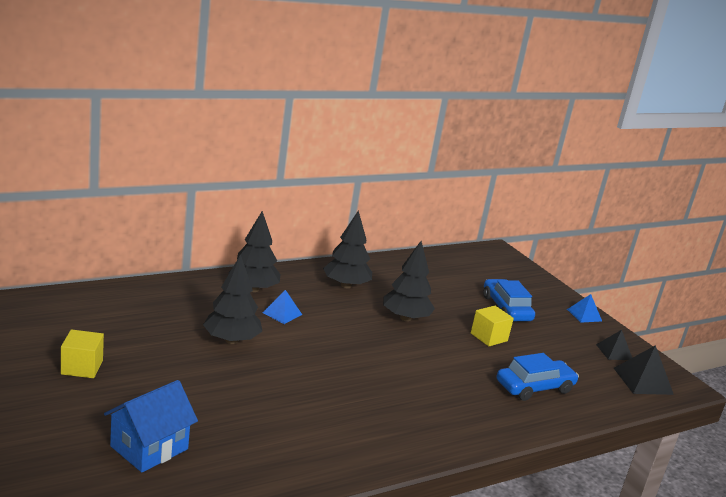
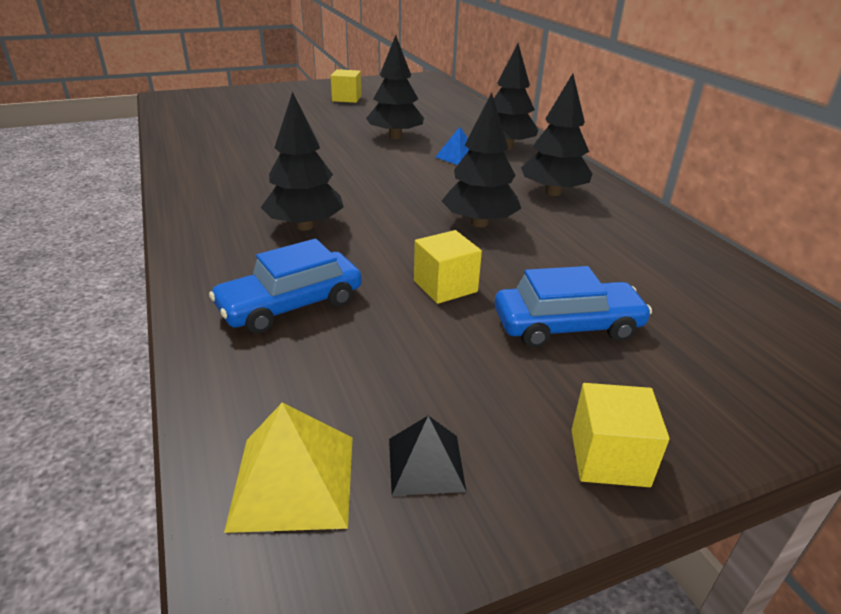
camera: 100 degrees right, 10 degrees up
(149, 448) = (241, 114): blue house -> none
(438, 386) = (305, 226): none -> black tree
(534, 387) = (290, 304): blue car -> blue car turned 75 degrees clockwise
(584, 315) = (609, 457): blue pyramid -> yellow cube
(643, 381) = (293, 480): black pyramid -> yellow pyramid

